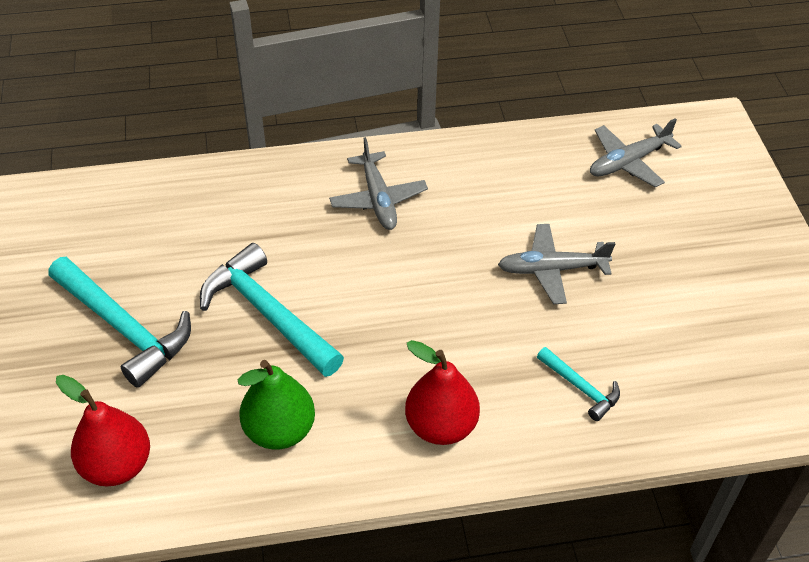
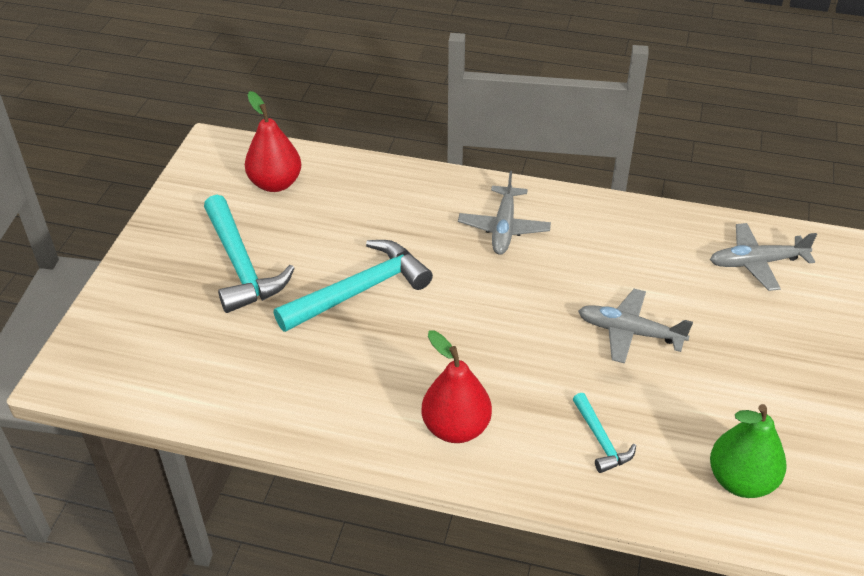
camera: 25 degrees right, 5 degrees down
(117, 465) = (179, 366): red pear -> red pear (275, 183)
(267, 314) = (360, 290): turquoise hammer -> turquoise hammer turned 75 degrees clockwise
(279, 430) = (319, 384): green pear -> green pear (741, 480)

